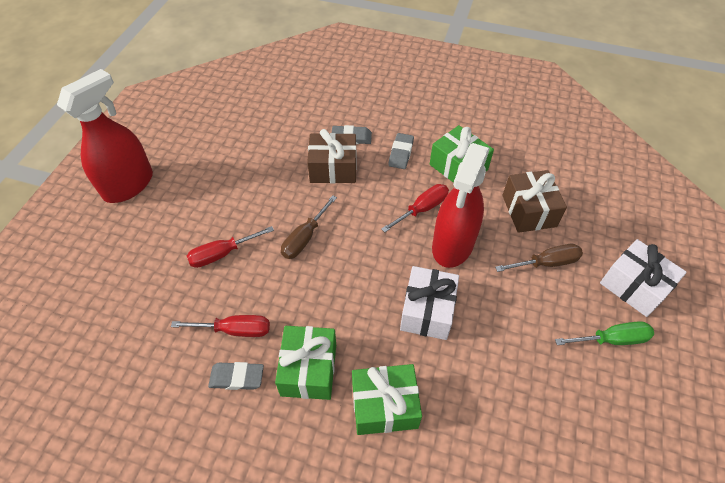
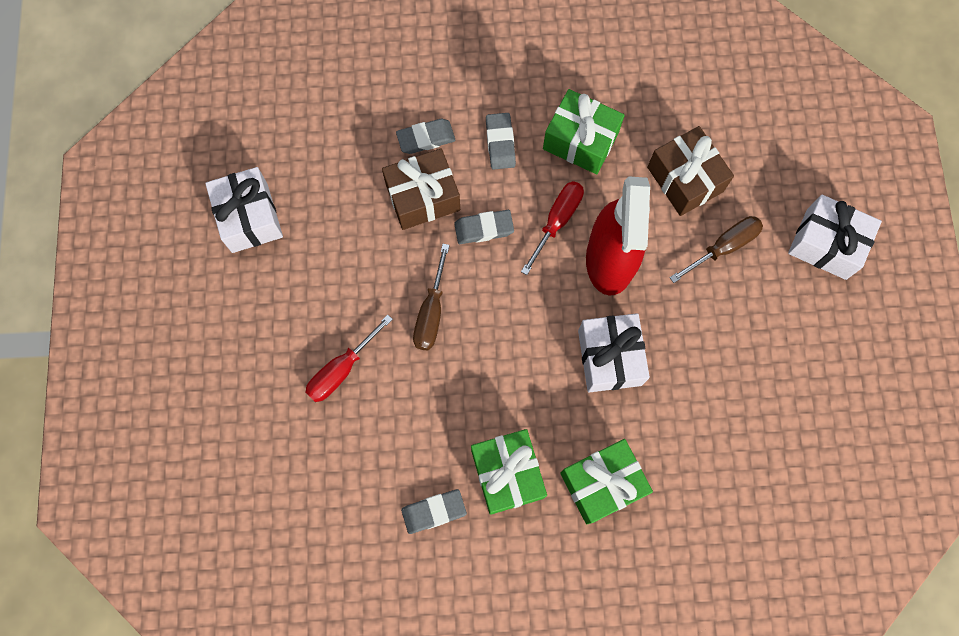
camera: 20 degrees left, 20 degrees up
(129, 185) = (168, 314): red spray bottle -> none
(213, 148) = (249, 217): none -> white gift
(235, 330) = (404, 459): red screwdriver -> none
(367, 198) = (484, 228): none -> grey eraser
(611, 339) = (814, 321): green screwdriver -> none

